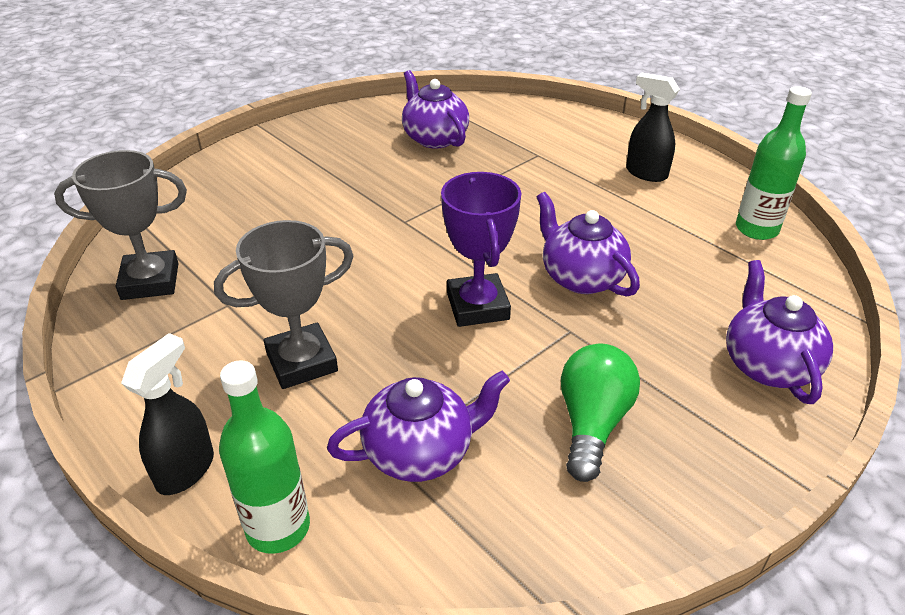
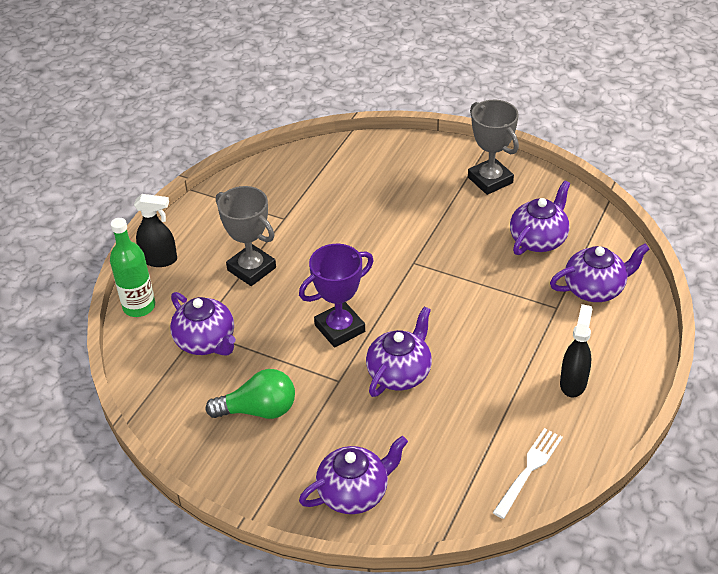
camera: 70 degrees right, 5 degrees up
(150, 281) = (287, 178): grey trophy -> grey trophy (490, 180)
(526, 129) = (595, 289): none -> purple teapot
(756, 229) = (529, 470): green bottle -> white fork

